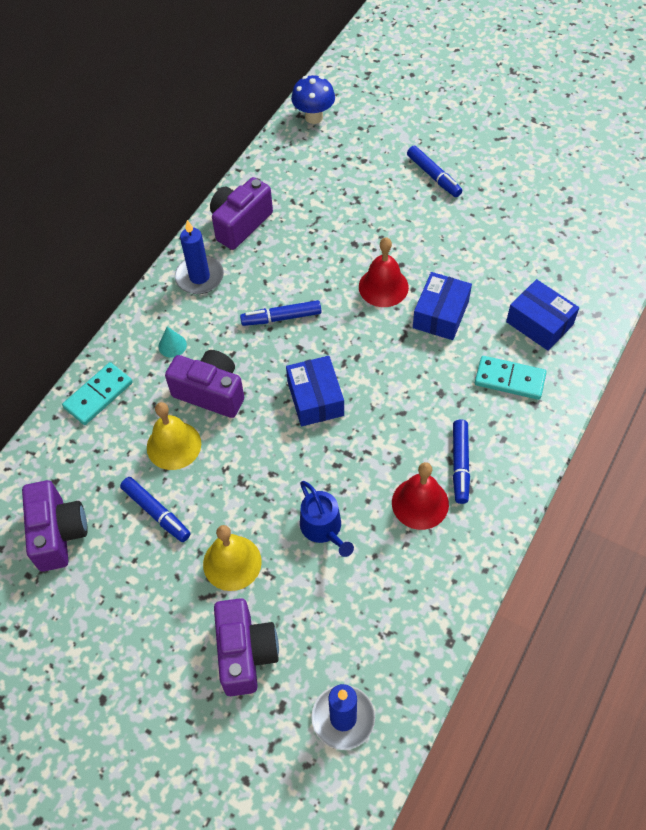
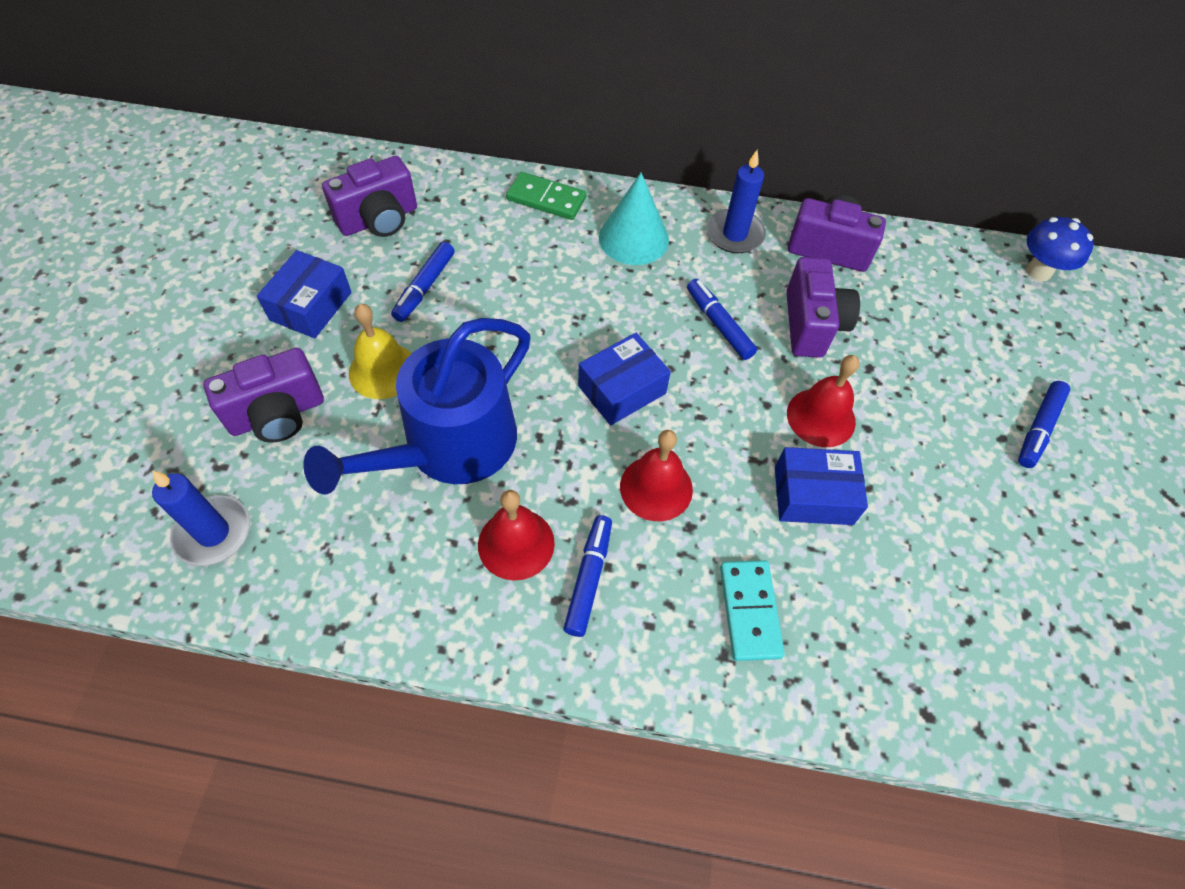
camera: 65 degrees right, 0 degrees up
(98, 395) = (546, 199): turquoise domino -> green domino
(172, 345) = (633, 238): turquoise cone -> turquoise cone, size x2.14
(174, 445) = (510, 277): yellow bell -> none
(211, 392) = (588, 289): purple camera -> purple camera (812, 324)
(323, 528) = (450, 446): blue watering can -> blue watering can, size x2.12
(404, 403) = (656, 488): none -> red bell
(460, 464) = (589, 578): blue marker -> blue marker turned 120 degrees clockwise
(539, 323) = (866, 631): blue box -> blue box (311, 306)

